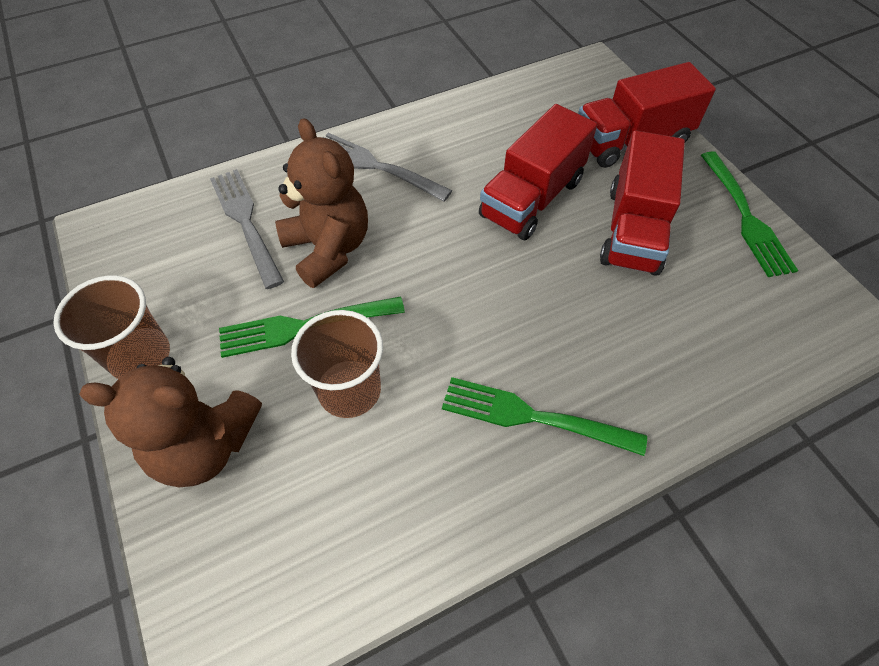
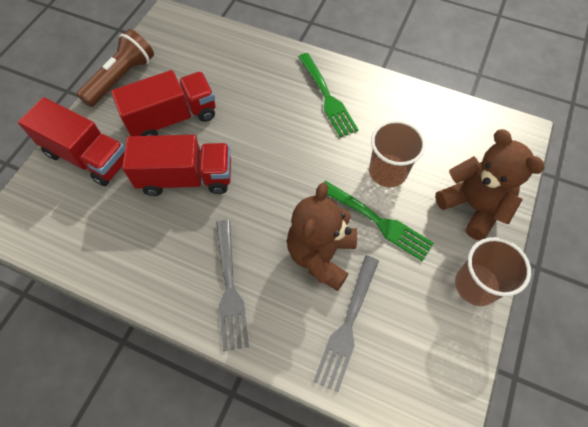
camera: 130 degrees left, 5 degrees up
(745, 216) = (121, 78): green fork -> brown flashlight

